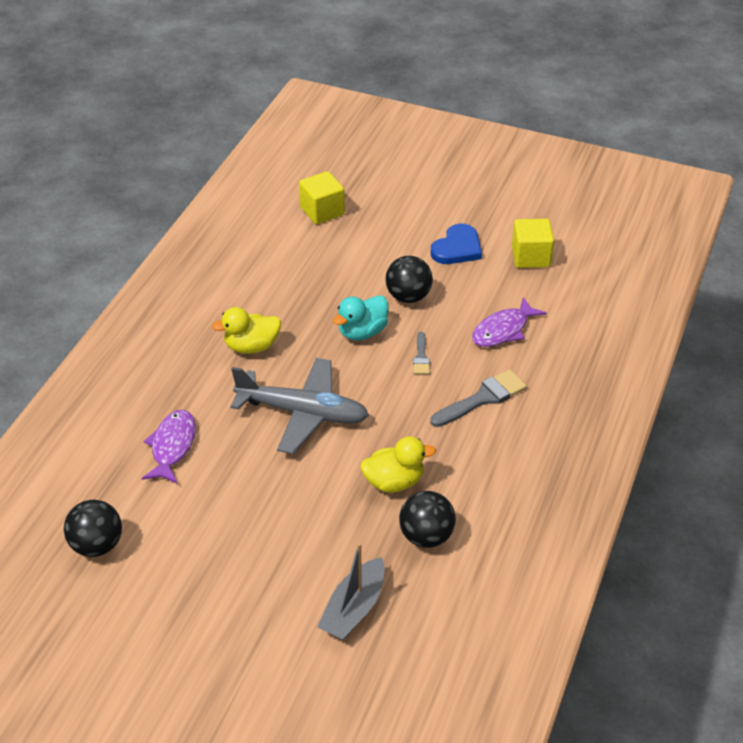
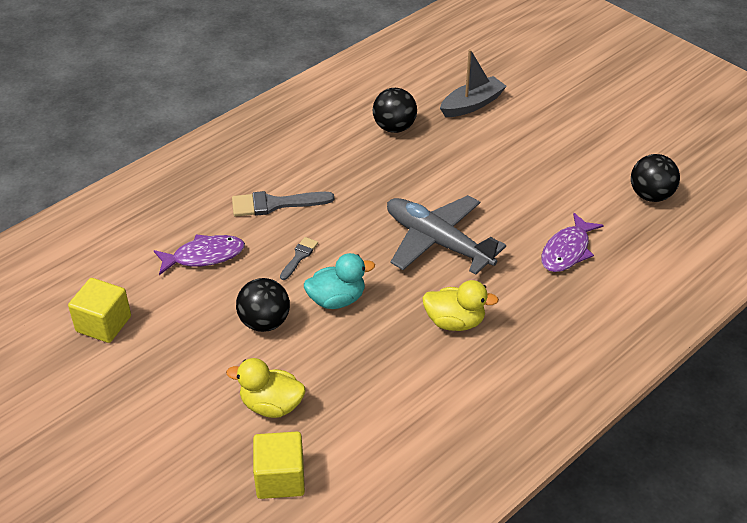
camera: 155 degrees left, 0 degrees up
(394, 482) = (394, 167): yellow duck -> yellow duck (271, 405)
(457, 248) = (168, 363): blue heart -> none

